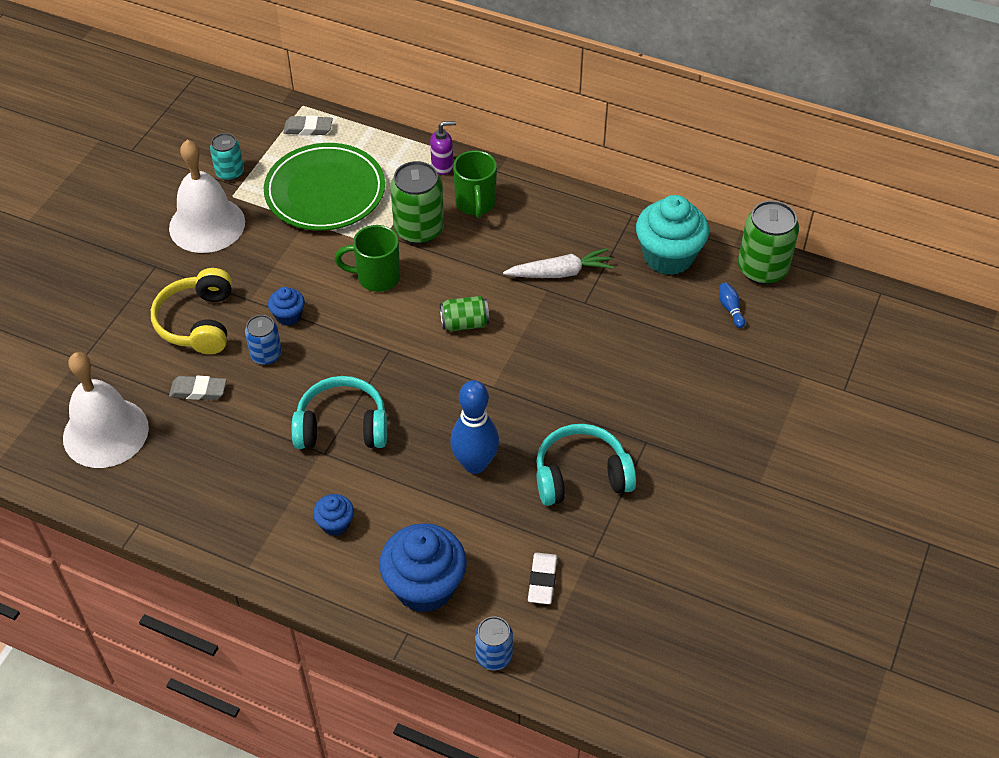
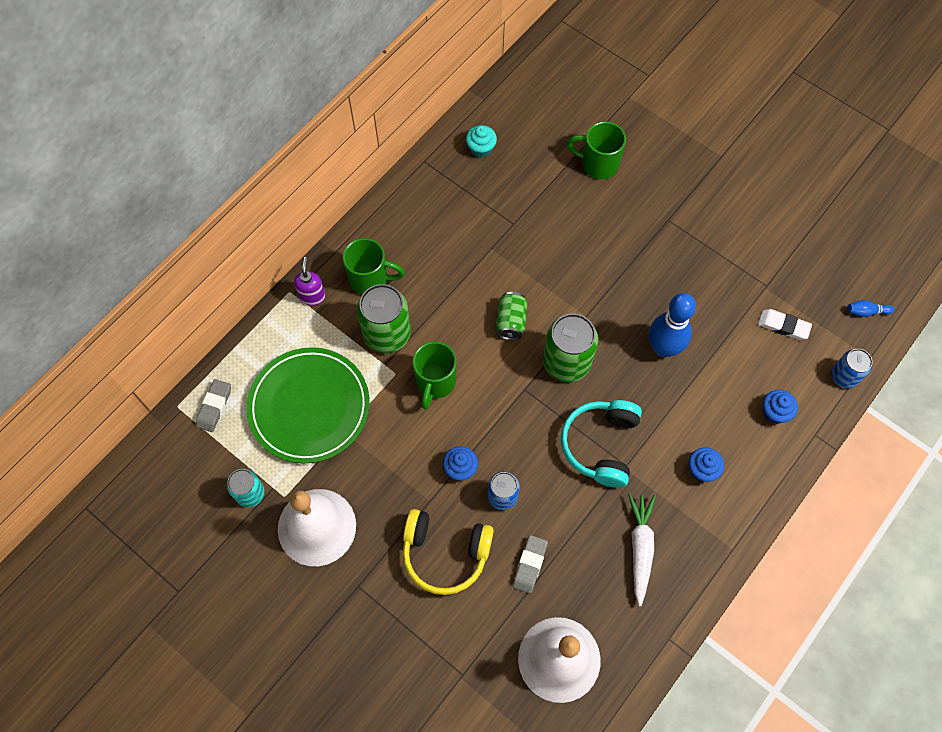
camera: 75 degrees left, 15 degrees up
(425, 586) = (774, 412): blue cupcake -> blue cupcake, size x0.49
(560, 272) = (474, 233): white carrot -> white carrot (640, 548)
(581, 475) = (691, 273): turquoise headphones -> none
(668, 256) = (481, 149): turquoise cupcake -> turquoise cupcake, size x0.49
(693, 362) = (598, 164): none -> green mug
(730, 309) = (550, 122): blue bowling pin -> blue bowling pin (866, 312)
(762, 269) = (514, 88): green can -> green can (566, 362)

